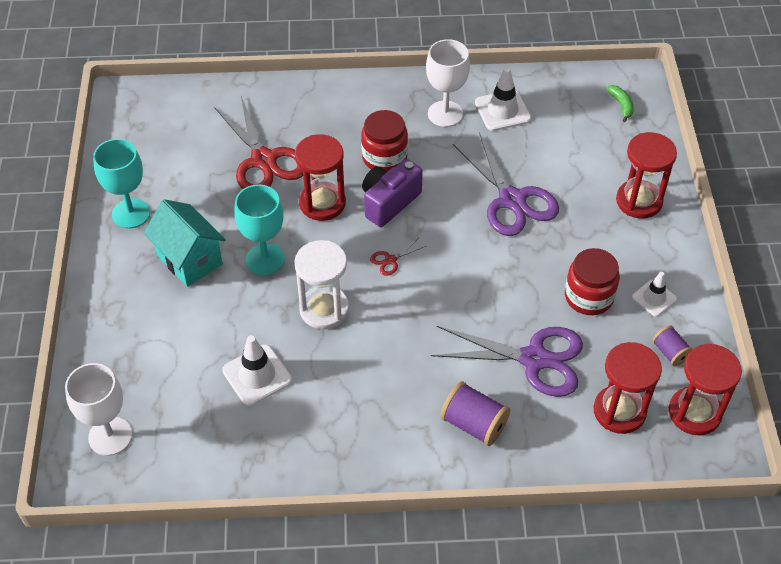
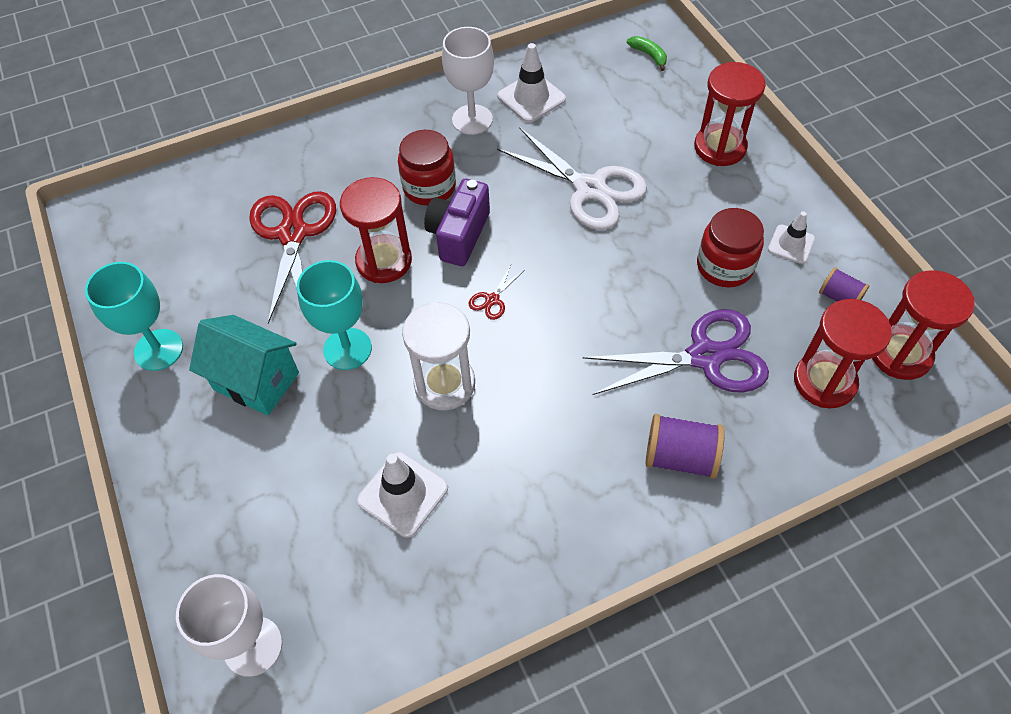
camera: 20 degrees left, 5 degrees up
(263, 160) = (293, 234): red scissors -> red scissors turned 135 degrees counterclockwise
(512, 200) = (590, 189): purple scissors -> white scissors

